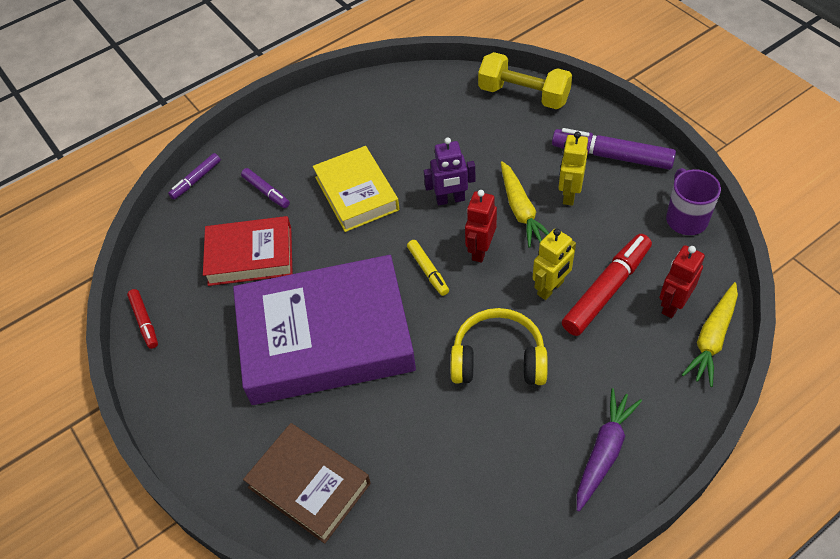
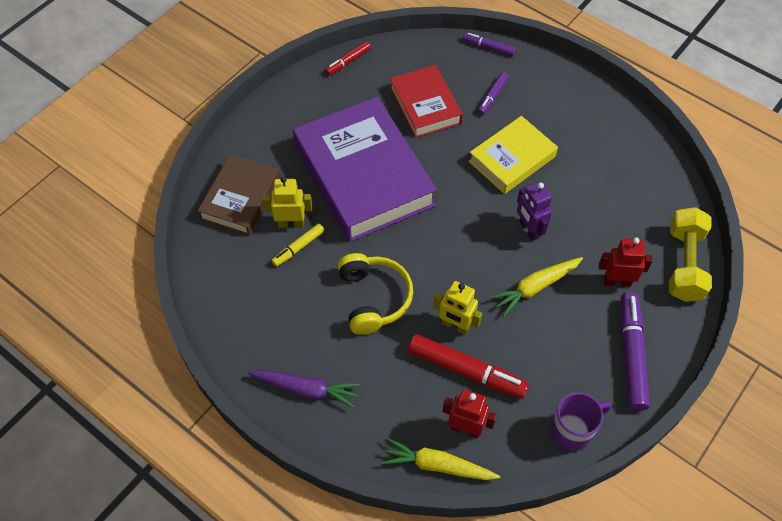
camera: 70 degrees right, 5 degrees up
(428, 271) = (446, 230): yellow marker -> yellow marker (298, 247)
(480, 250) = (480, 264): red robot -> red robot (617, 281)
(569, 194) = (568, 324): yellow robot -> yellow robot (291, 223)

